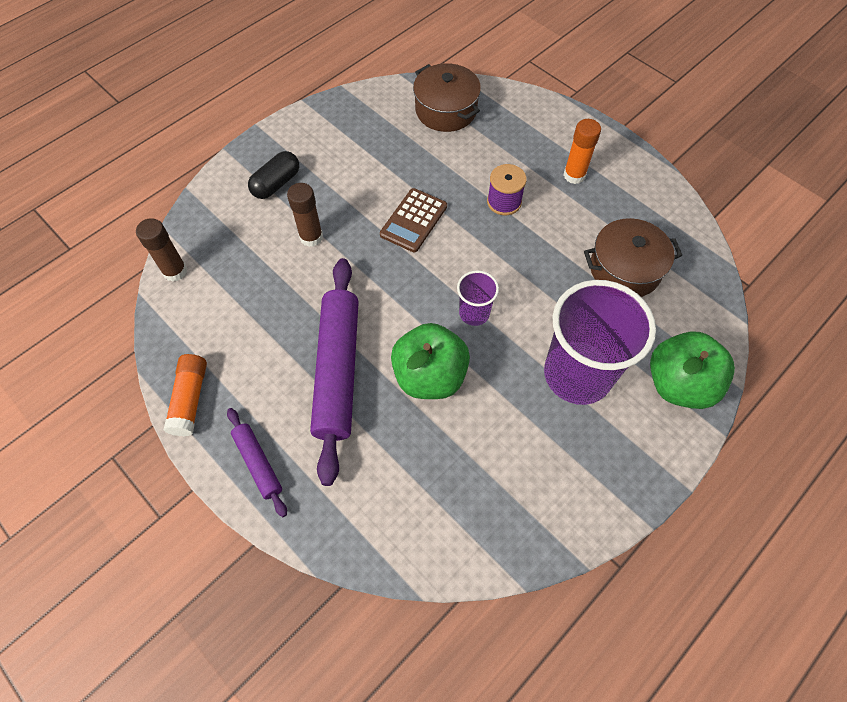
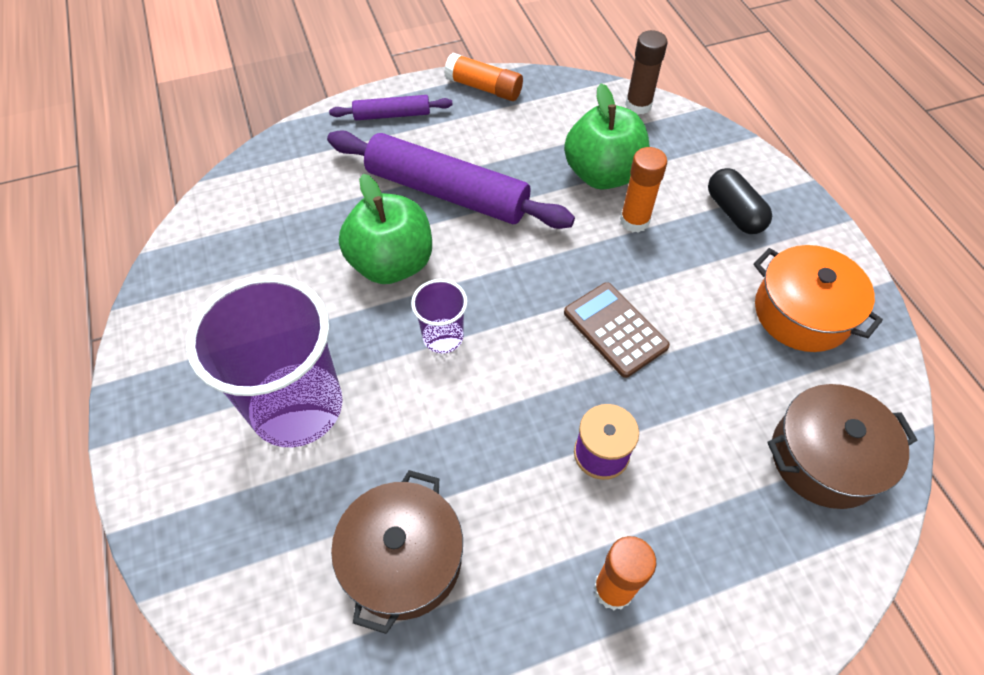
camera: 115 degrees right, 5 degrees down
(311, 237) = (634, 221): brown glue stick -> orange glue stick
(350, 135) = (802, 312): none -> orange pot
(678, 384) = (204, 520): green apple -> green apple (602, 174)

